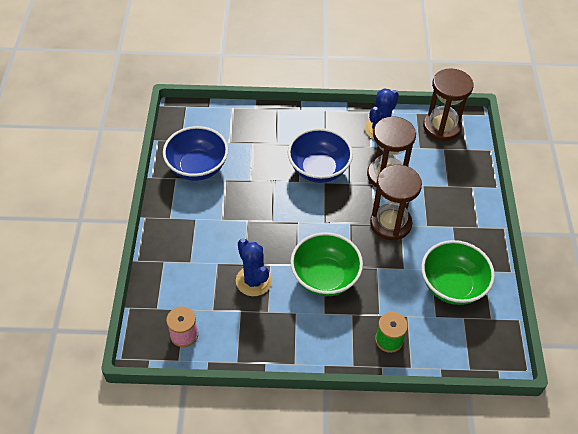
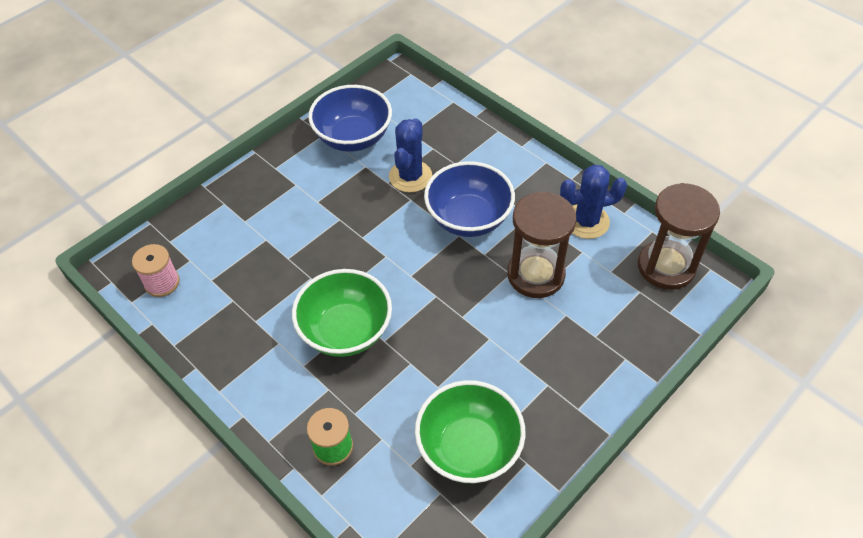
camera: 45 degrees right, 0 degrees up
(254, 281) = (277, 281): blue cactus -> blue cactus (410, 176)
(390, 223) = (479, 328): brown hourglass -> none

